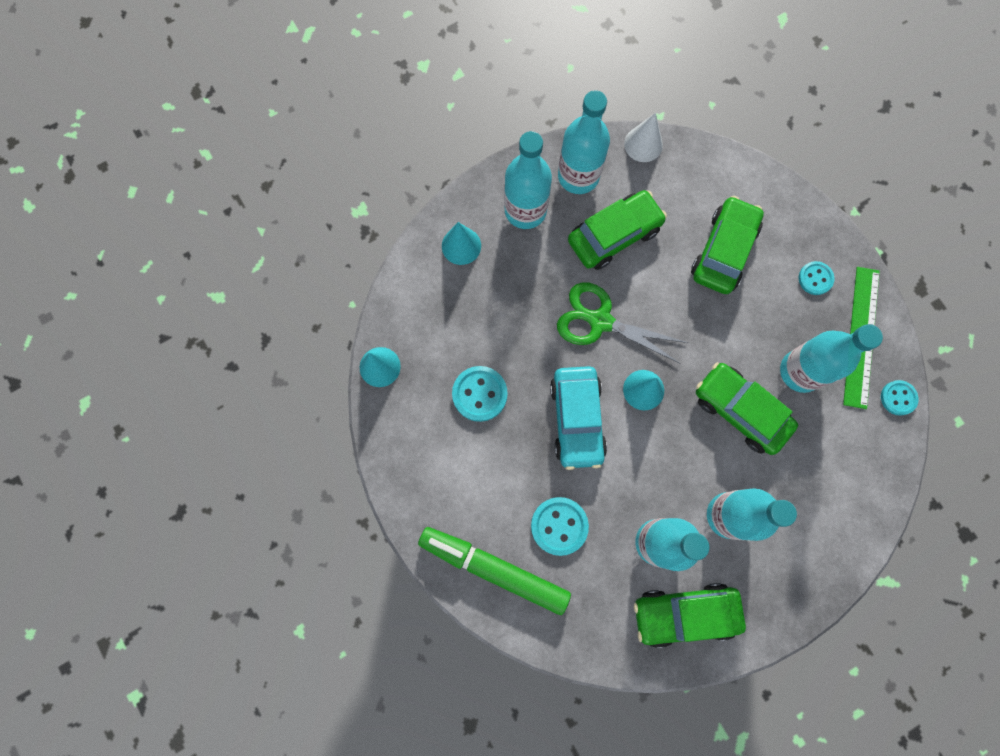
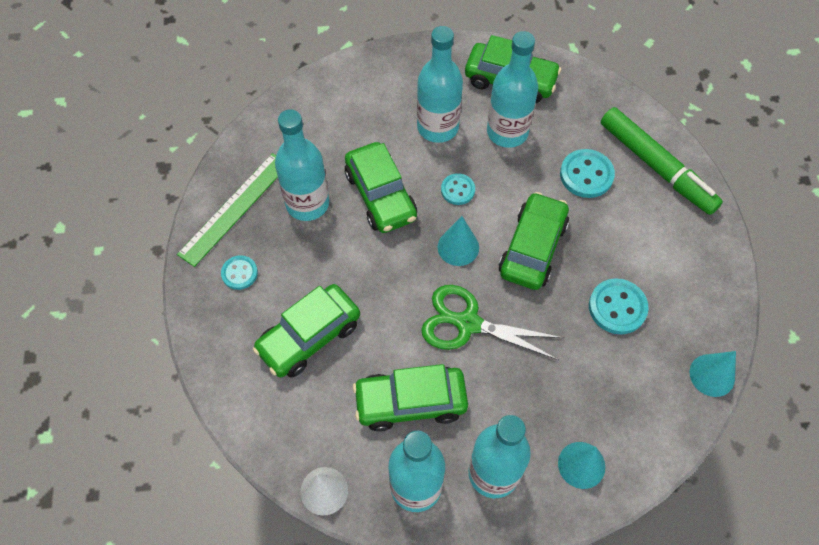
camera: 155 degrees left, 15 degrees down
(577, 419) = (532, 248): turquoise car -> green car
(600, 321) = (468, 323): green scissors -> green scissors turned 150 degrees clockwise
(898, 398) = (239, 150): turquoise button -> turquoise button (458, 190)

